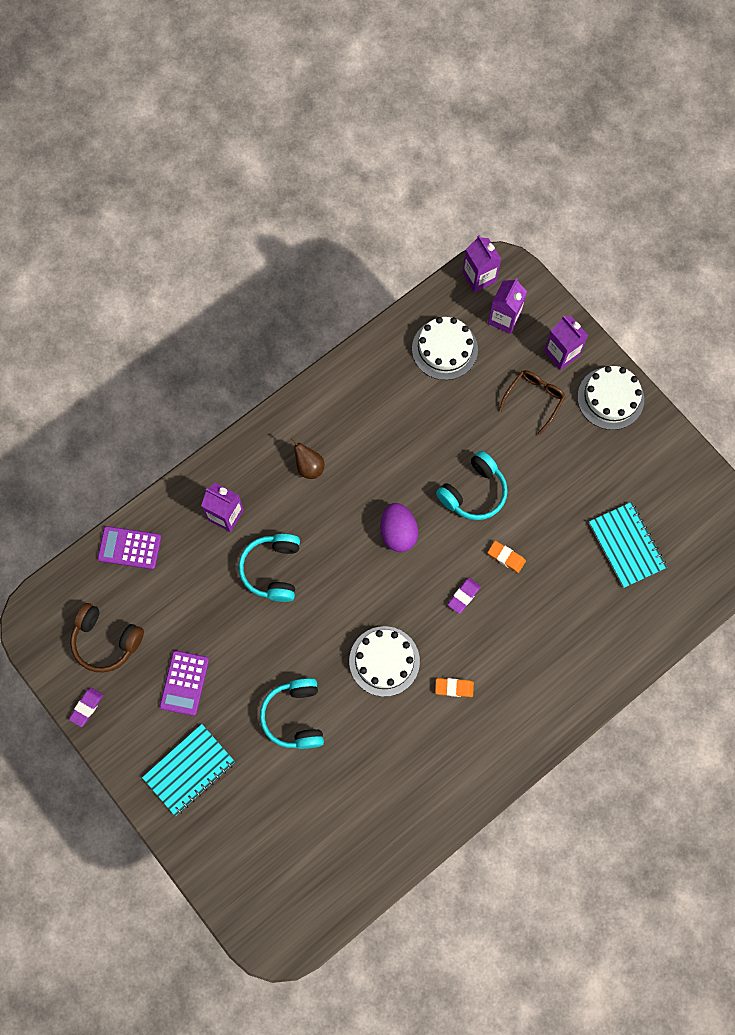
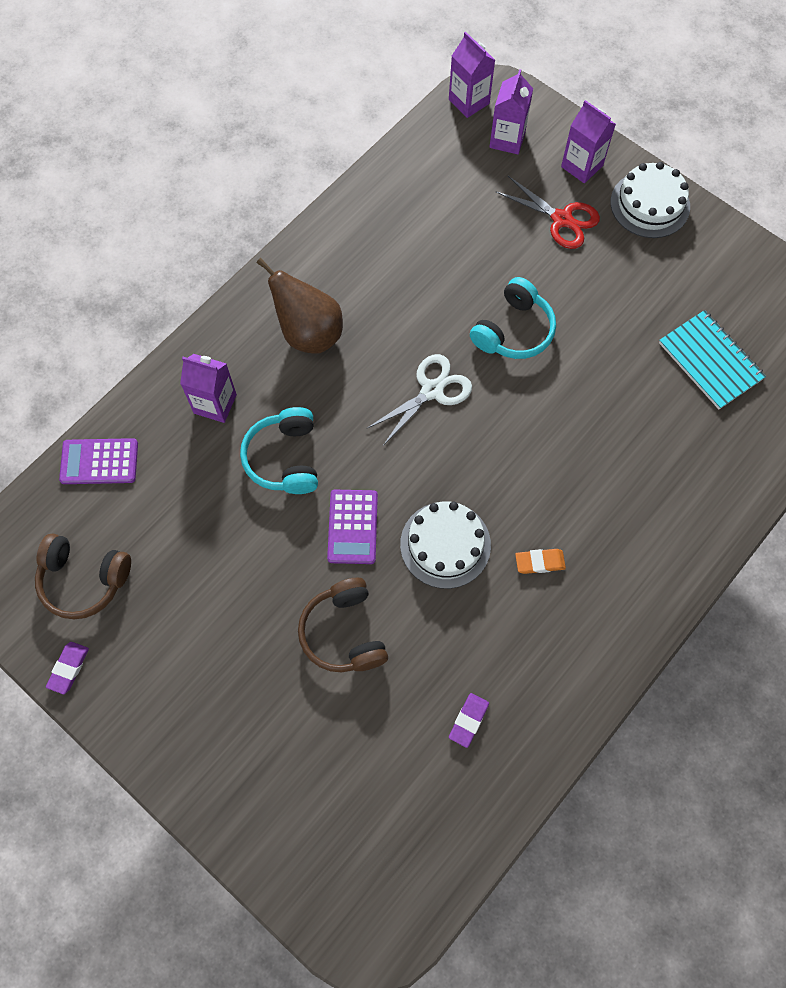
camera: 10 degrees left, 5 degrees down
(184, 683) = (194, 615): purple calculator -> purple calculator (353, 527)
(189, 770) = (216, 725): turquoise notebook -> none
(295, 716) = (344, 632): turquoise headphones -> brown headphones
(309, 467) = (309, 333): brown pear -> brown pear, size x1.80
(398, 532) = (432, 390): purple egg -> white scissors
(444, 349) = (445, 181): white cake -> none
(463, 596) = (528, 451): purple eraser -> purple eraser (468, 720)
(506, 557) = (569, 398): orange eraser -> none
(534, 400) = (562, 219): brown glasses -> red scissors

